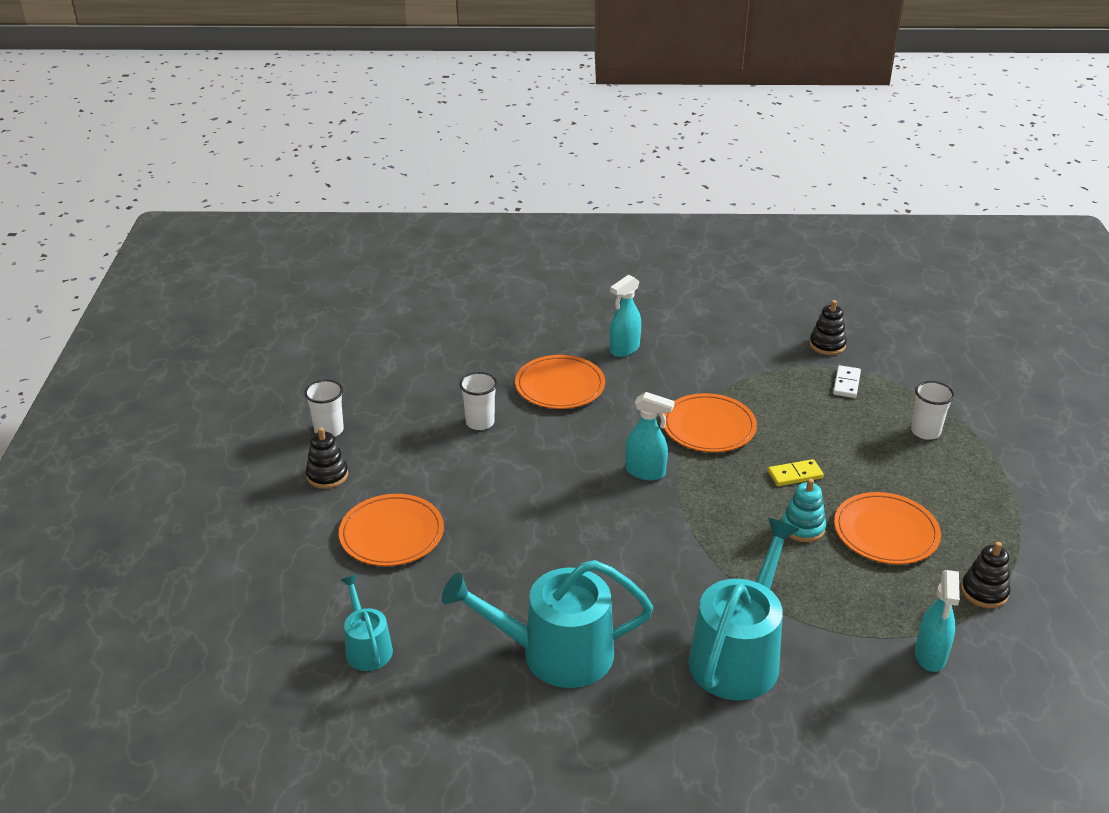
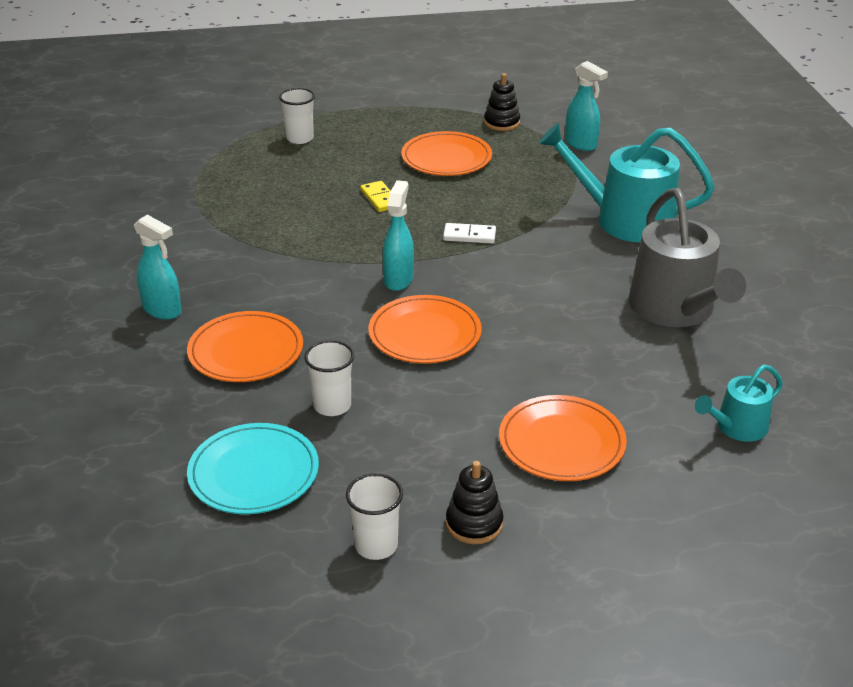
camera: 100 degrees left, 0 degrees up
(421, 384) = (254, 473): none -> turquoise plate
(556, 653) = (676, 309): turquoise watering can -> grey watering can
(708, 427) = (312, 246): orange plate -> orange plate (425, 334)
(803, 527) = (454, 194): turquoise stacking toy -> none
(827, 345) = (154, 183): black stacking toy -> none
(846, 383) = (226, 174): white domino -> white domino (469, 236)
(930, 656) = (581, 144): turquoise spray bottle -> turquoise spray bottle turned 45 degrees clockwise

